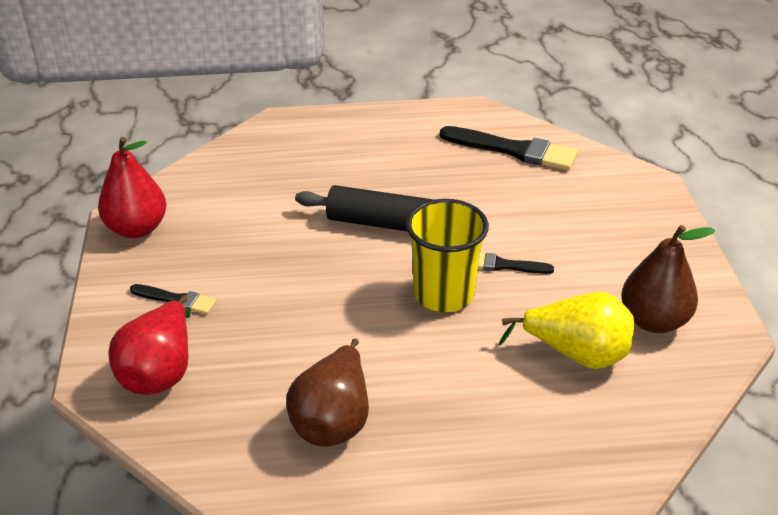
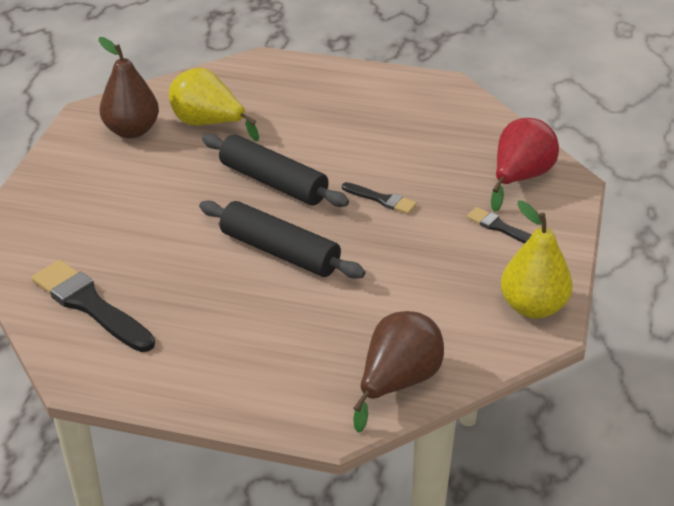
camera: 160 degrees left, 0 degrees up
(137, 229) = (533, 307): red pear -> yellow pear
(333, 419) = (401, 125): brown pear -> brown pear (398, 382)
(443, 294) = (273, 182): yellow cup -> black rolling pin
(504, 265) = (206, 192): black brush -> black brush (381, 199)

